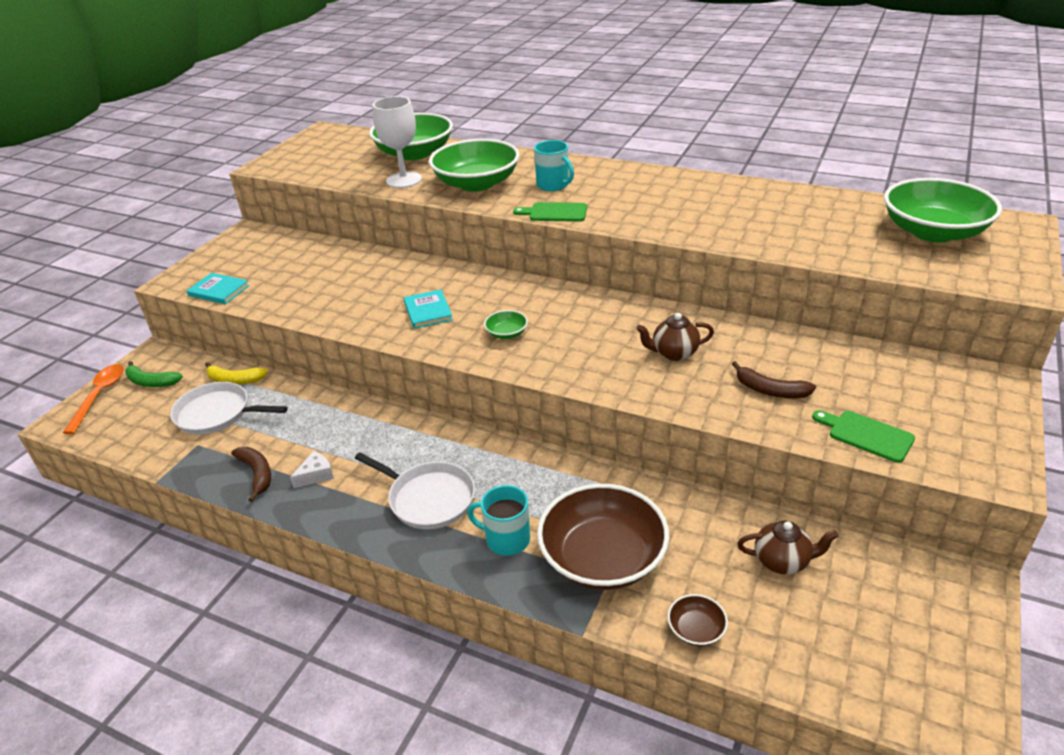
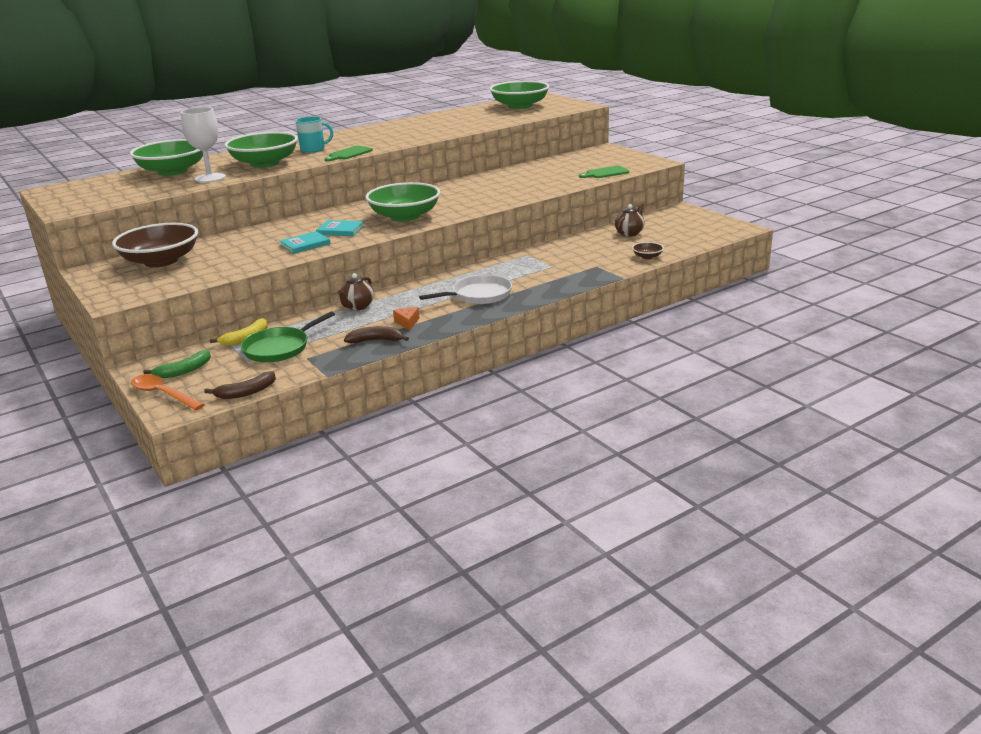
camera: 60 degrees left, 10 degrees down
(217, 414) = (279, 348): white pan -> green pan
(219, 291) = (170, 286): turquoise book -> turquoise book (305, 244)
(316, 475) = (407, 322): white cheese -> orange cheese
(506, 333) = (405, 216): green bowl -> green bowl, size x2.39
(506, 539) = (539, 282): turquoise mug -> none
(602, 558) = (581, 264): brown bowl -> brown bowl (161, 261)
(674, 353) = (491, 188): brown teapot -> brown teapot (357, 306)
(770, 390) = (550, 179): brown banana -> brown banana (246, 392)

